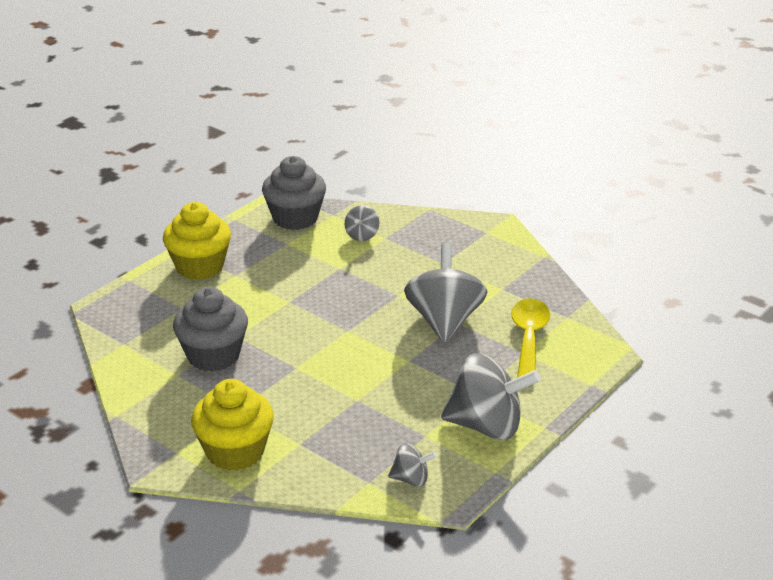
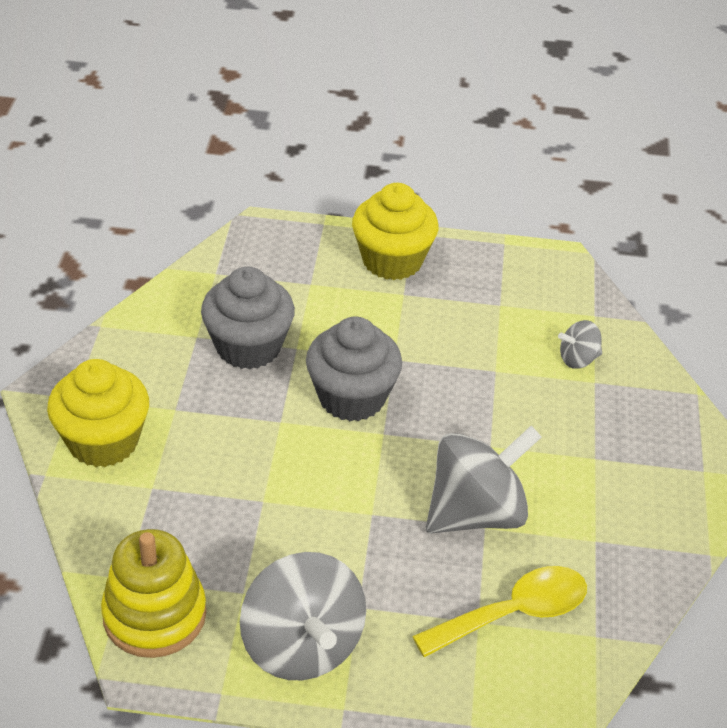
camera: 55 degrees right, 10 degrees up
(295, 218) = (555, 288): grey cupcake -> grey cupcake (352, 397)
(411, 479) = (154, 615): grey spinning top -> yellow stacking toy

